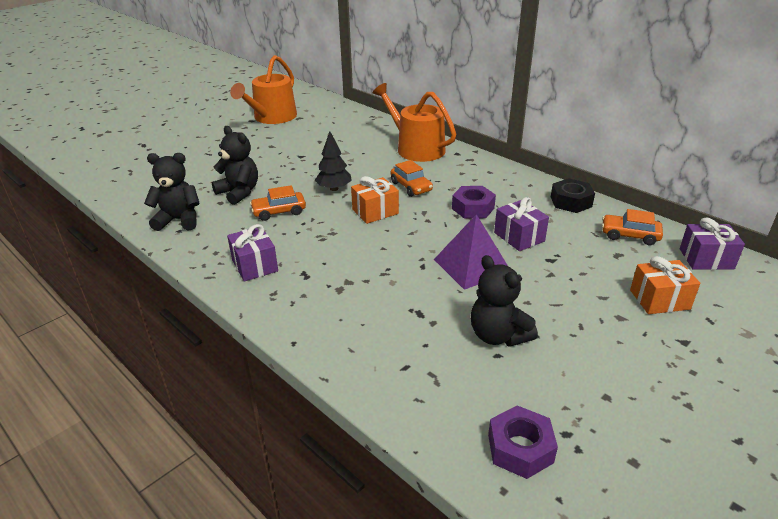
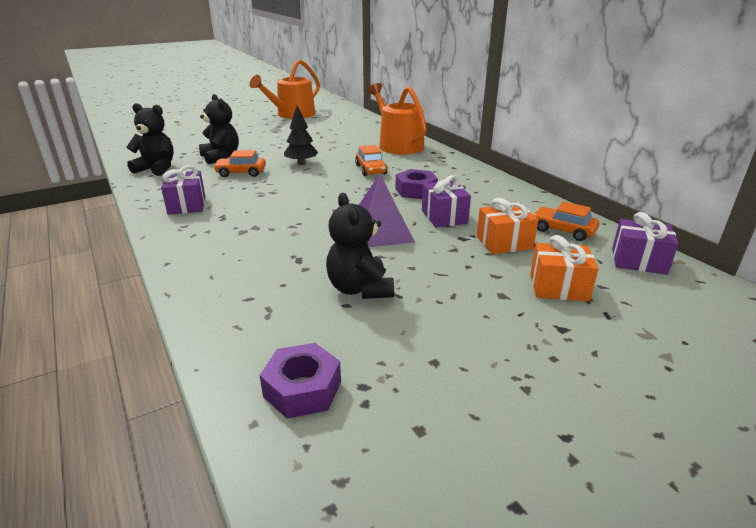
camera: 15 degrees right, 5 degrees down
(375, 211) = (323, 182): orange gift -> orange gift (504, 243)
(571, 202) = (518, 197): black nut -> none

